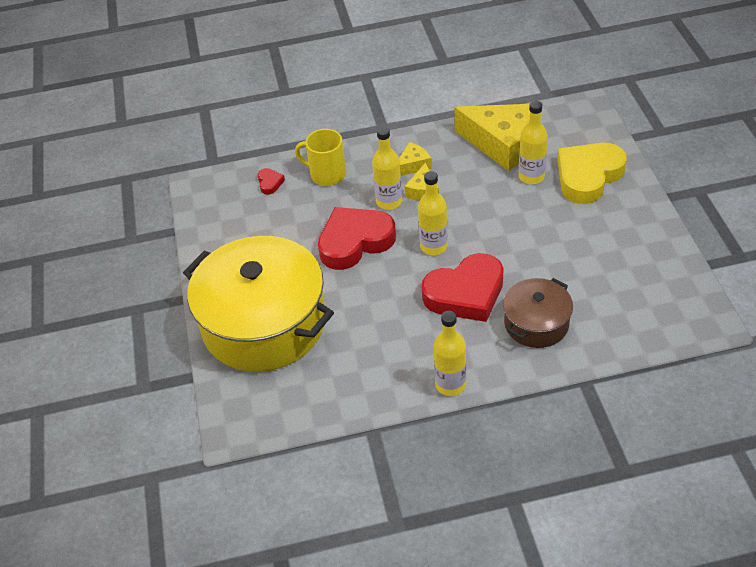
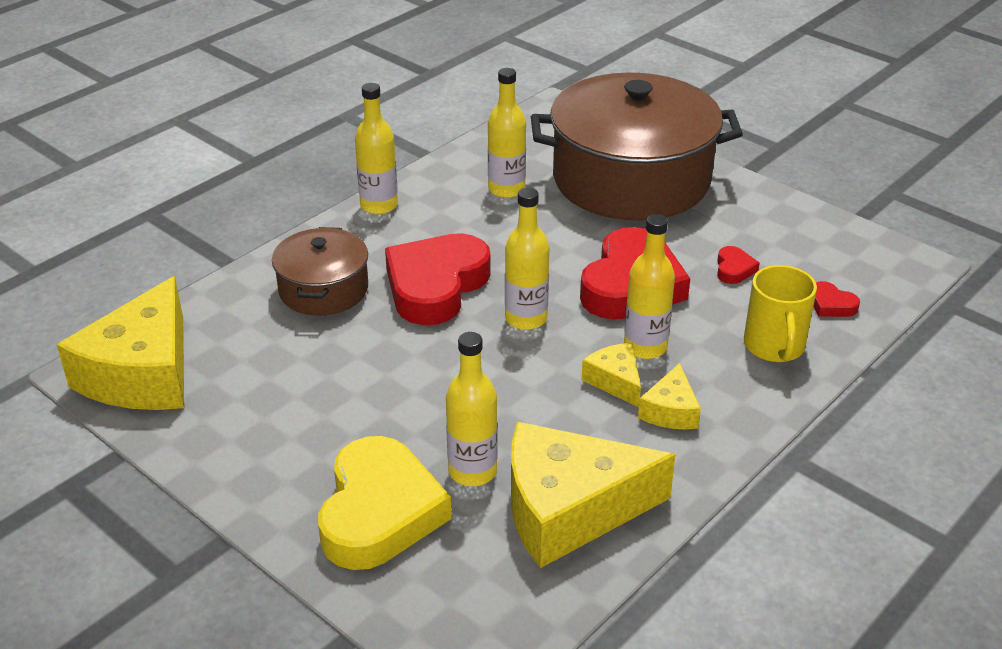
camera: 140 degrees right, 10 degrees down
(264, 323) = (631, 179): yellow pot -> brown pot
(289, 226) = (734, 269): none -> red heart
(327, 174) = (774, 346): yellow mug -> yellow mug turned 105 degrees clockwise
(352, 356) = (506, 189): none -> yellow bottle
(679, 308) = (143, 373): none -> yellow cheese

